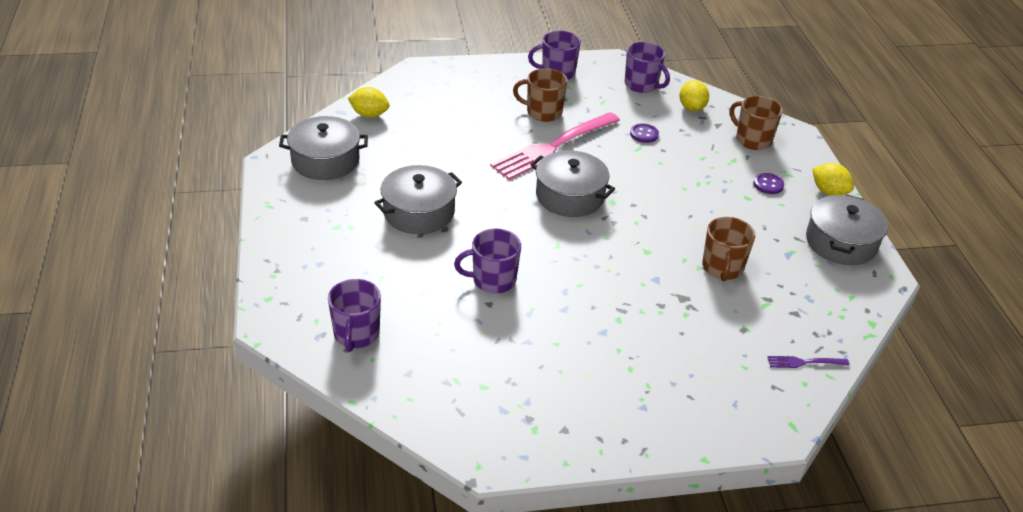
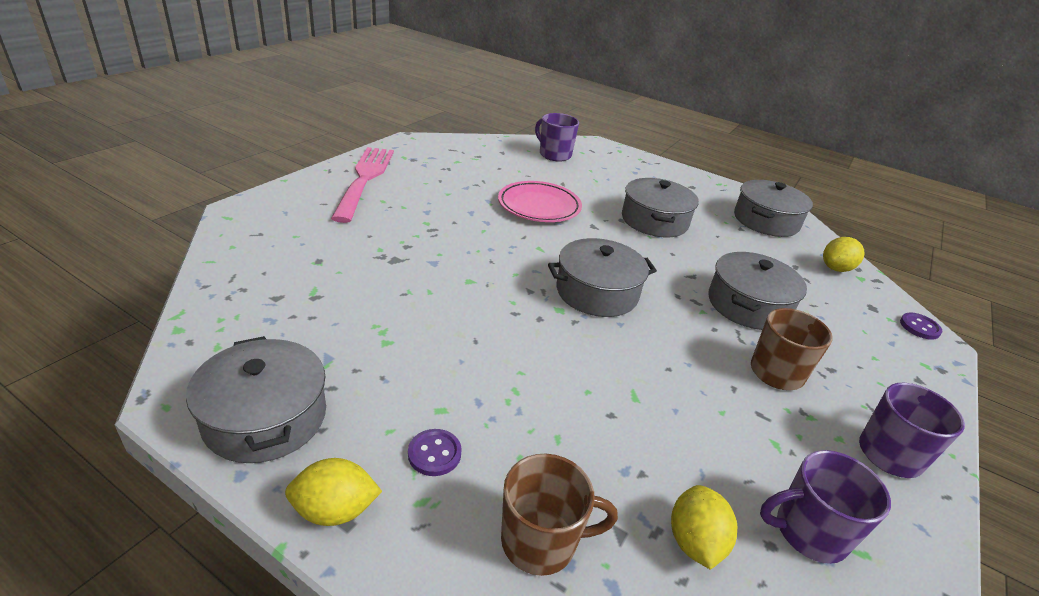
camera: 130 degrees right, 5 degrees down
(485, 137) = (748, 305): none -> grey pot
(493, 280) = (539, 206): purple mug -> pink plate
(553, 147) = (694, 335): pink fork -> pink fork (365, 180)
(644, 134) = (661, 424): purple button -> purple button (919, 327)
(691, 108) = (694, 542): yellow lemon -> yellow lemon turned 60 degrees clockwise
(722, 268) = (386, 302): brown mug -> none
(805, 362) = (241, 261): purple fork -> none

